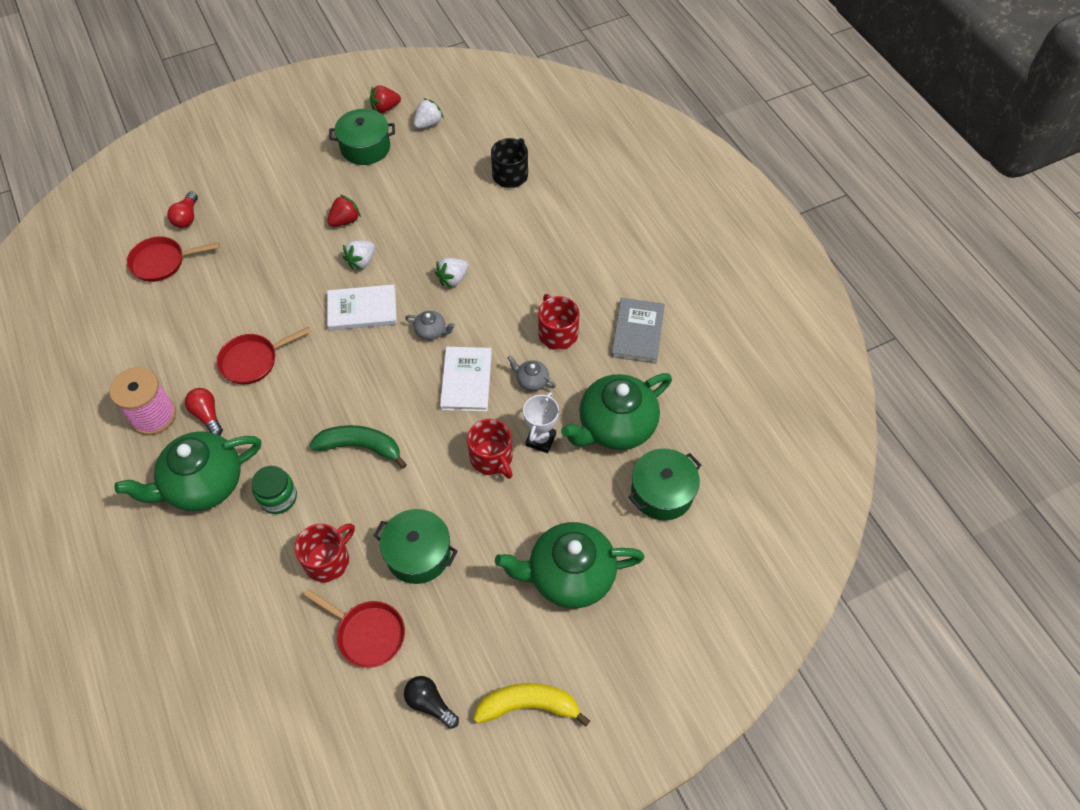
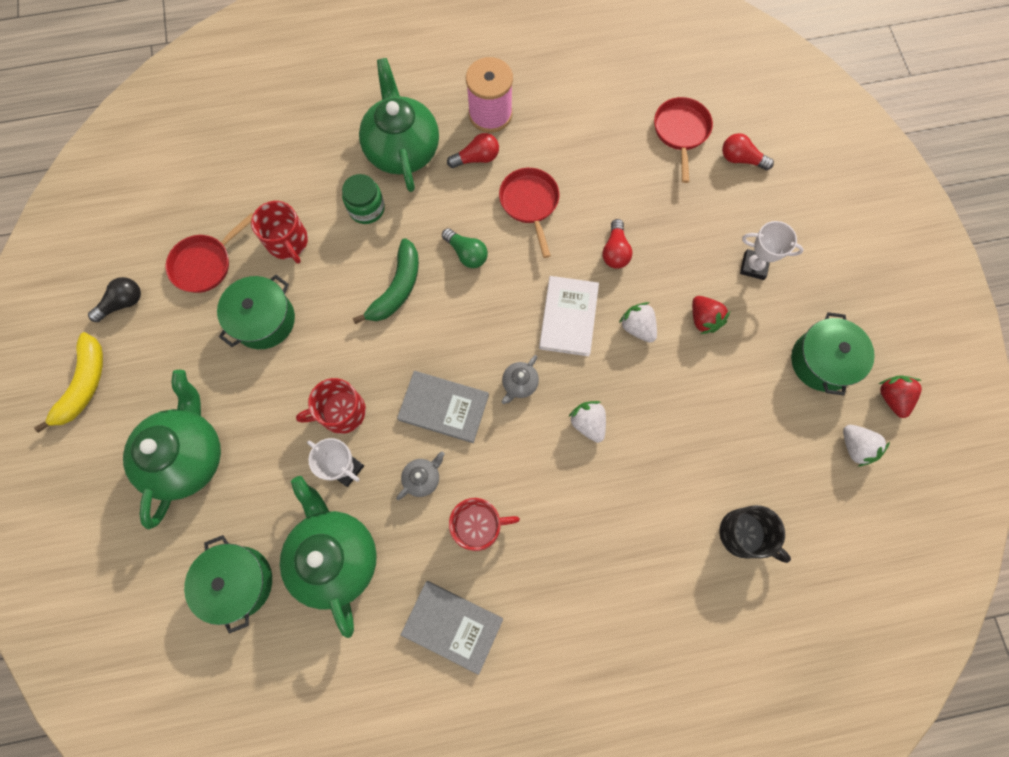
camera: 105 degrees right, 15 degrees up
(290, 196) = (753, 266): none -> white trophy
(292, 288) = (615, 251): none -> red light bulb
(314, 399) = (466, 254): none -> green light bulb
(466, 380) = (443, 407): white book -> grey book

